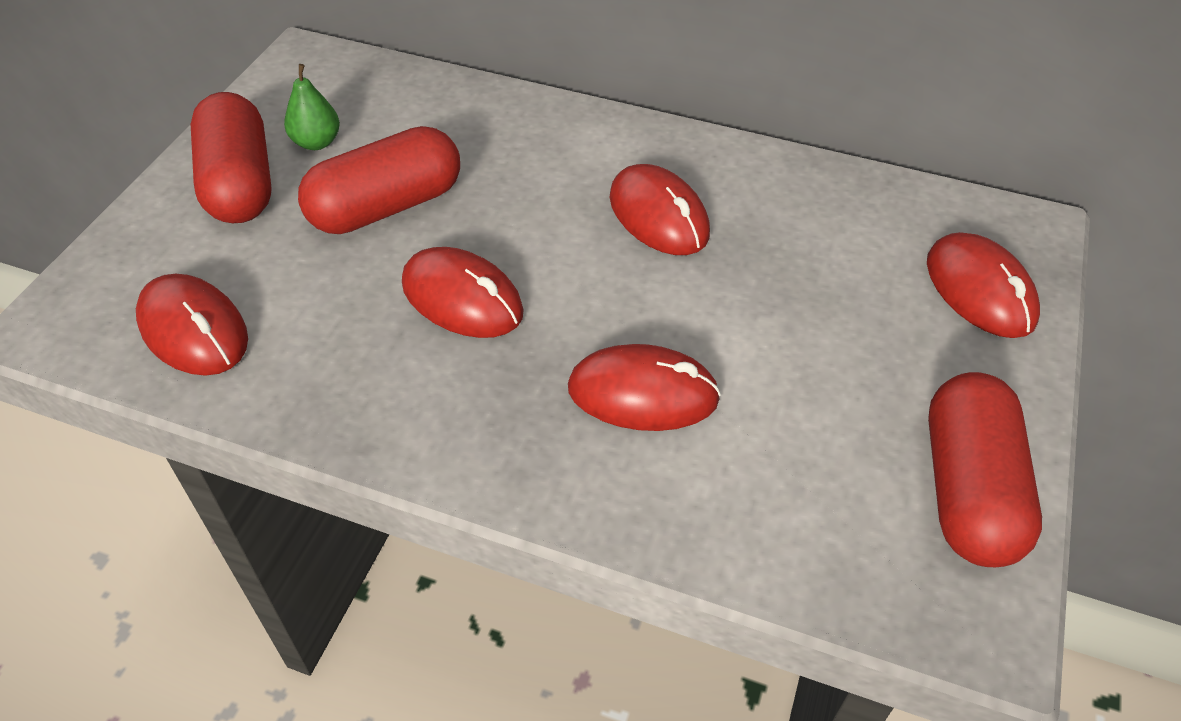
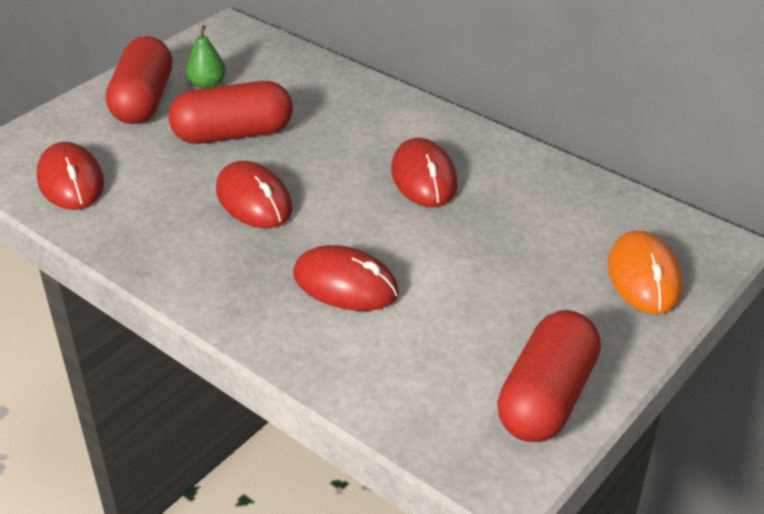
camera: 20 degrees right, 10 degrees down
(979, 290) = (644, 277): red mouse -> orange mouse

